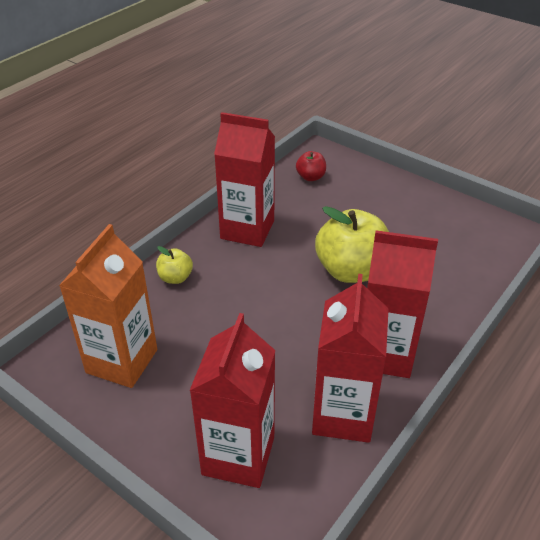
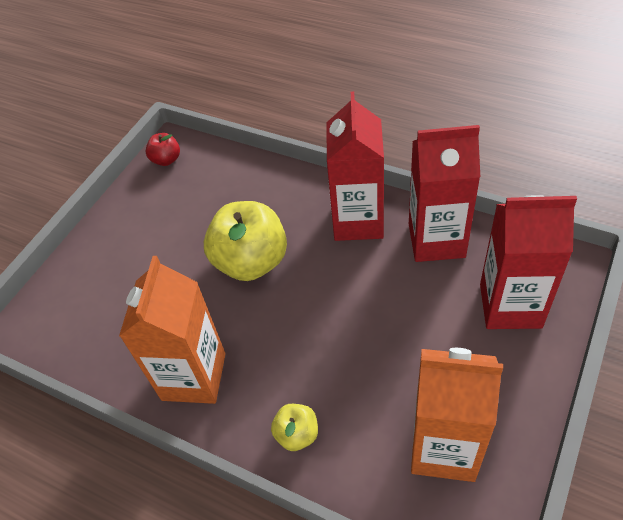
camera: 95 degrees left, 10 degrees up
(247, 230) = (194, 376): red carton -> orange carton
(310, 177) = (79, 329): red apple -> red apple (166, 160)

